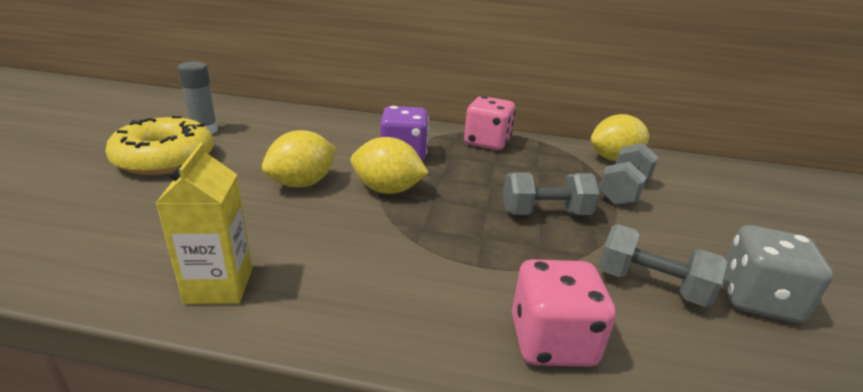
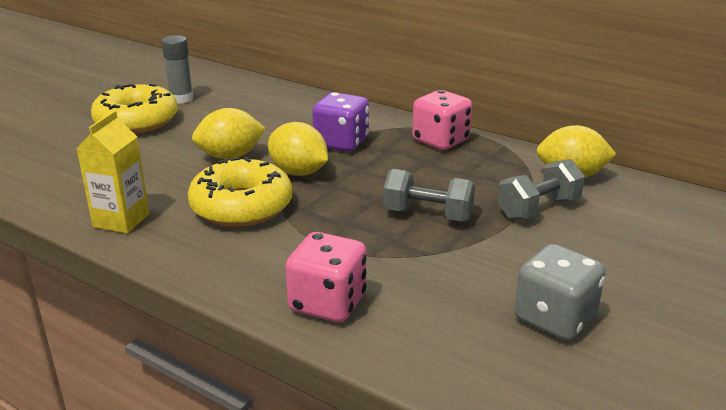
camera: 25 degrees right, 0 degrees up
(358, 238) = (241, 206): none -> yellow donut
(650, 285) = (461, 287): grey dumbbell -> none

